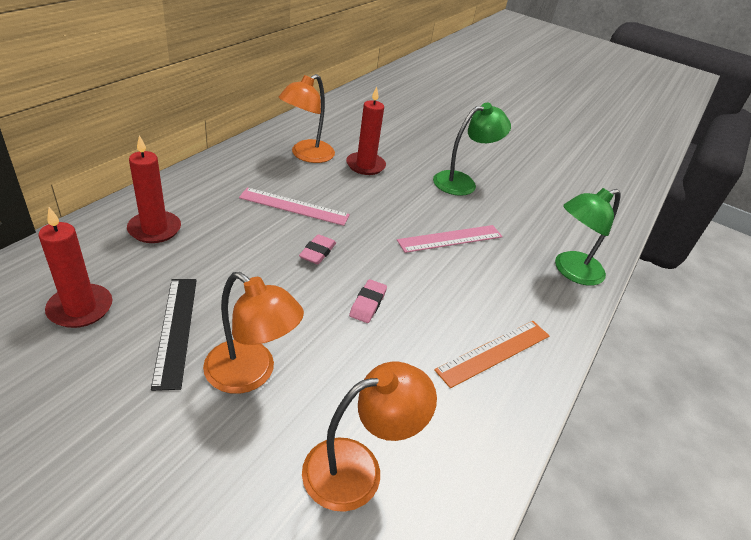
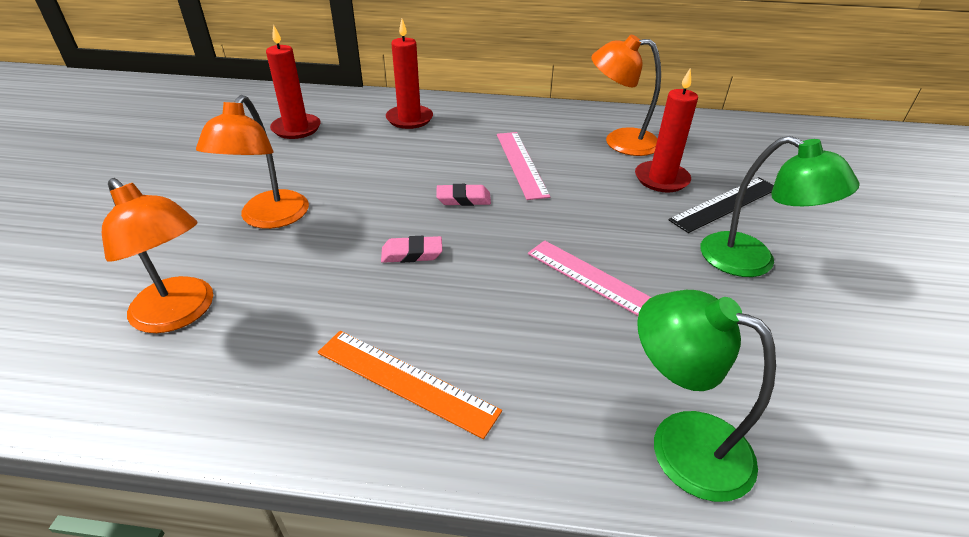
camera: 70 degrees right, 0 degrees up
(176, 330) = (299, 169): black ruler -> black ruler (725, 204)

